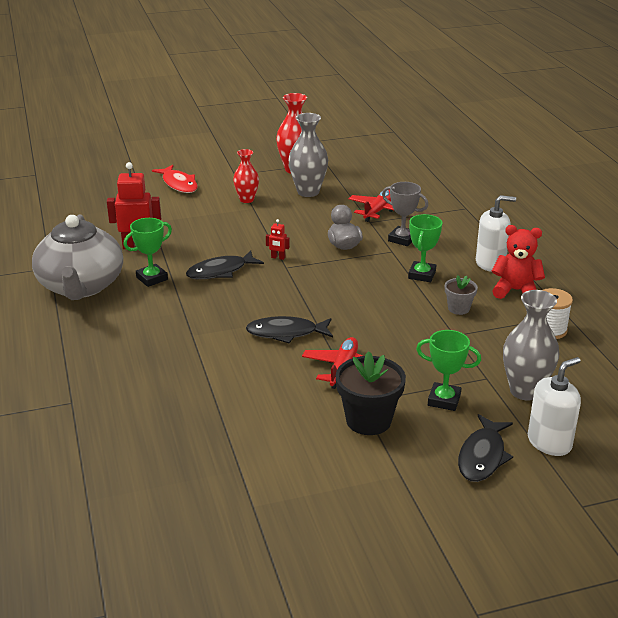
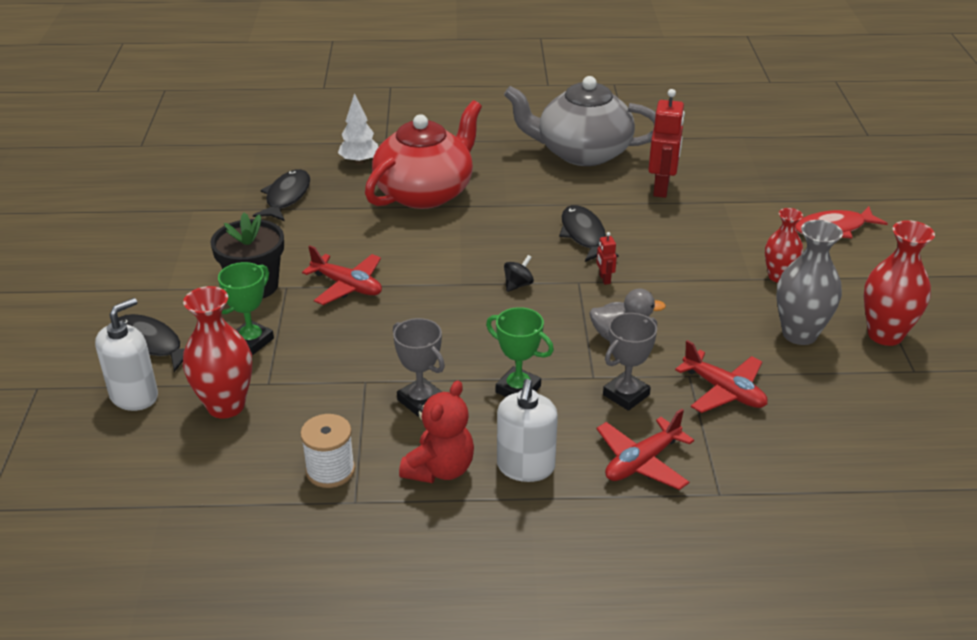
camera: 105 degrees right, 5 degrees up
(120, 410) = (360, 162): none -> white tree
(152, 278) = (583, 192): green trophy -> none
(174, 357) = (425, 193): none -> red teapot
(278, 257) = (604, 279): red robot -> red robot turned 45 degrees counterclockwise
(286, 333) = (433, 261): black fish -> black fish (286, 197)
(302, 290) = (518, 285): none -> black spinning top
(458, 230) = (642, 462): none -> red plane
(458, 308) = (420, 401): grey flower pot -> grey trophy
(525, 391) = (226, 406): grey vase -> red vase
(549, 442) = (134, 396): white soap dispenser -> white soap dispenser turned 120 degrees counterclockwise

